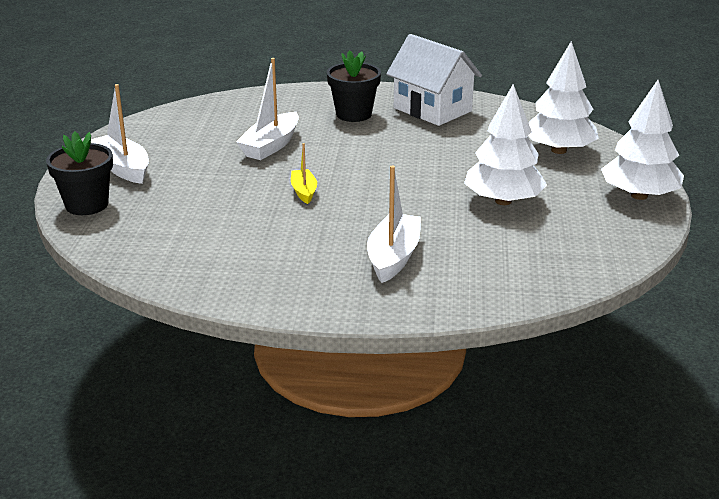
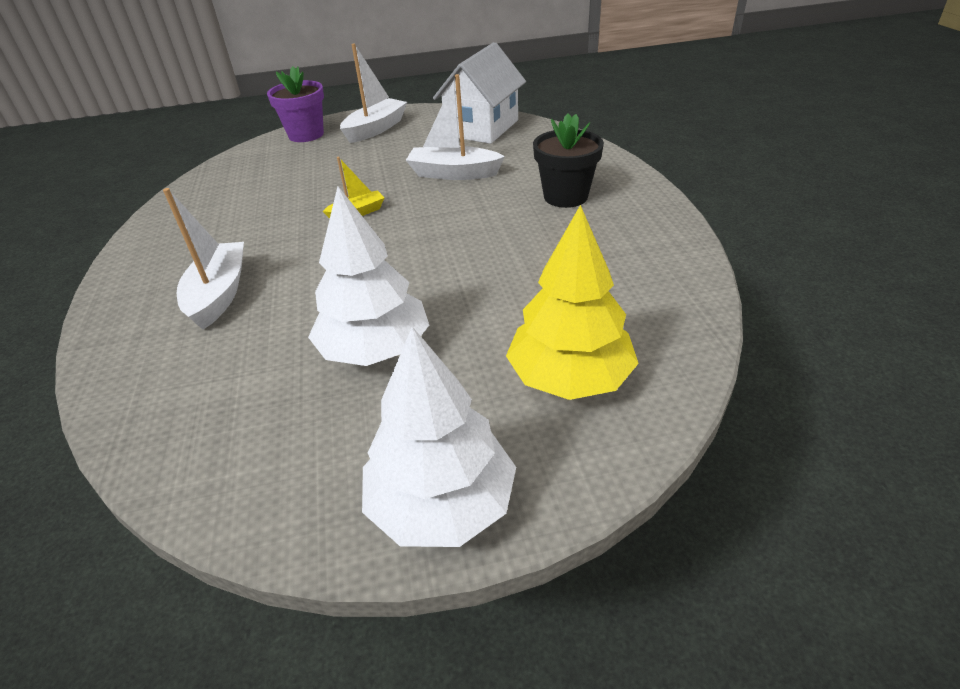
camera: 75 degrees right, 10 degrees up
(87, 205) = (306, 135): black flower pot -> purple flower pot
(393, 257) = (219, 294): white boat -> white boat turned 90 degrees counterclockwise
(432, 109) = (625, 242): white house -> white house (482, 128)
(558, 150) = (570, 377): white tree -> yellow tree

